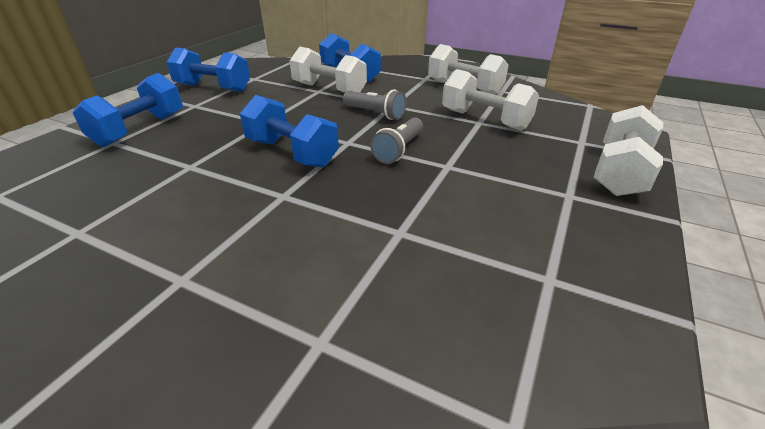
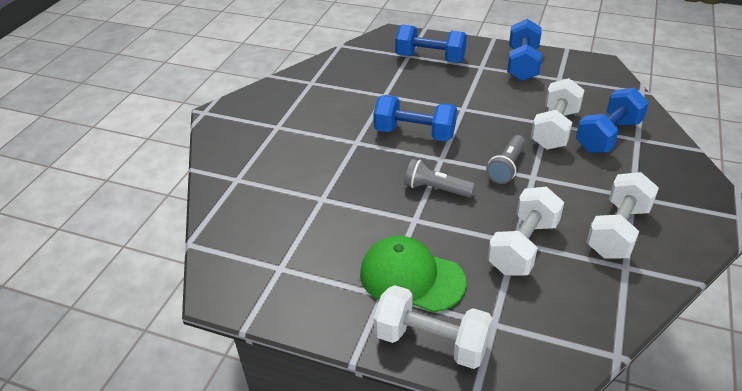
camera: 85 degrees right, 5 degrees up
(292, 153) = (414, 133): blue dumbbell -> blue dumbbell turned 75 degrees clockwise
(538, 175) = (411, 277): none -> green cap

